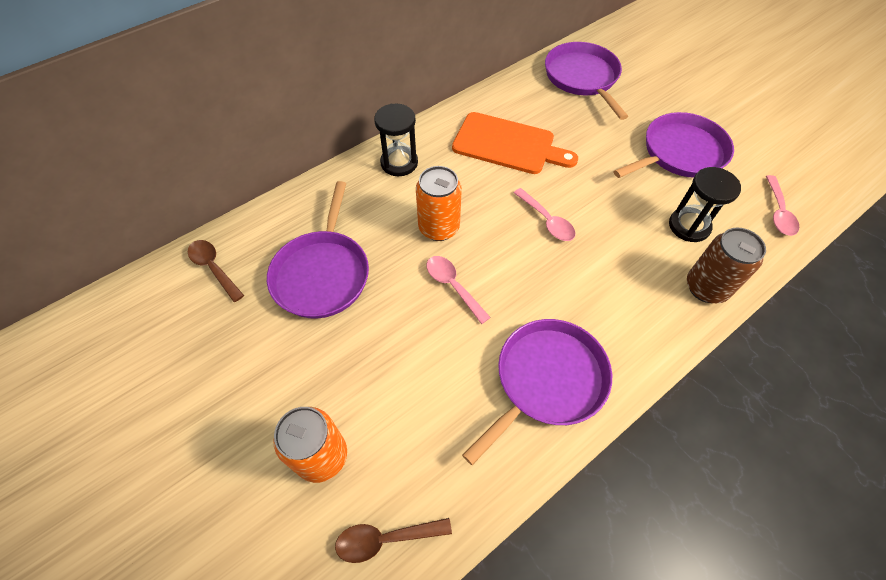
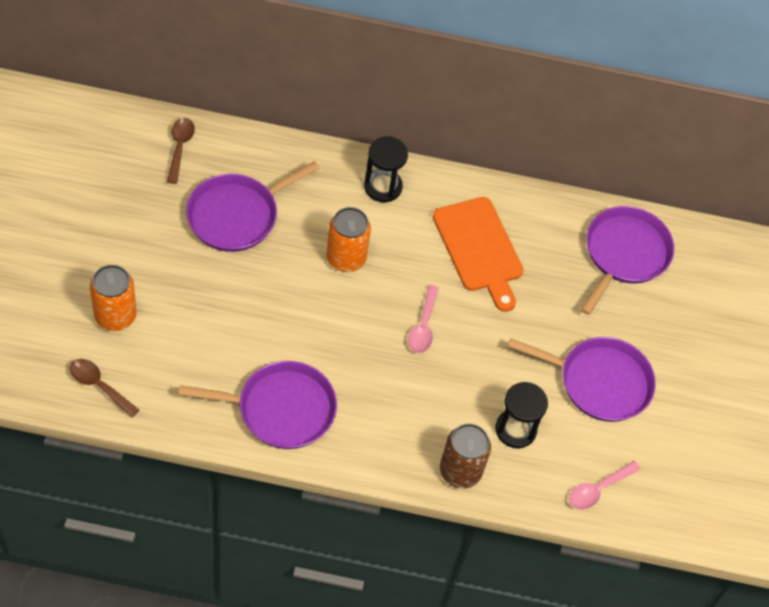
camera: 40 degrees right, 0 degrees up
(453, 286) = (303, 303): pink spoon -> none

